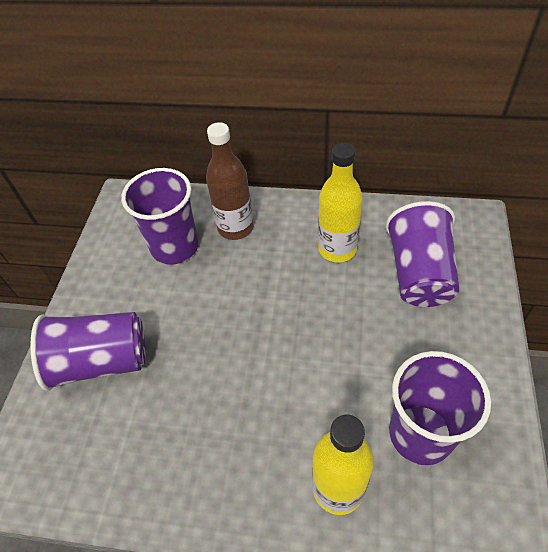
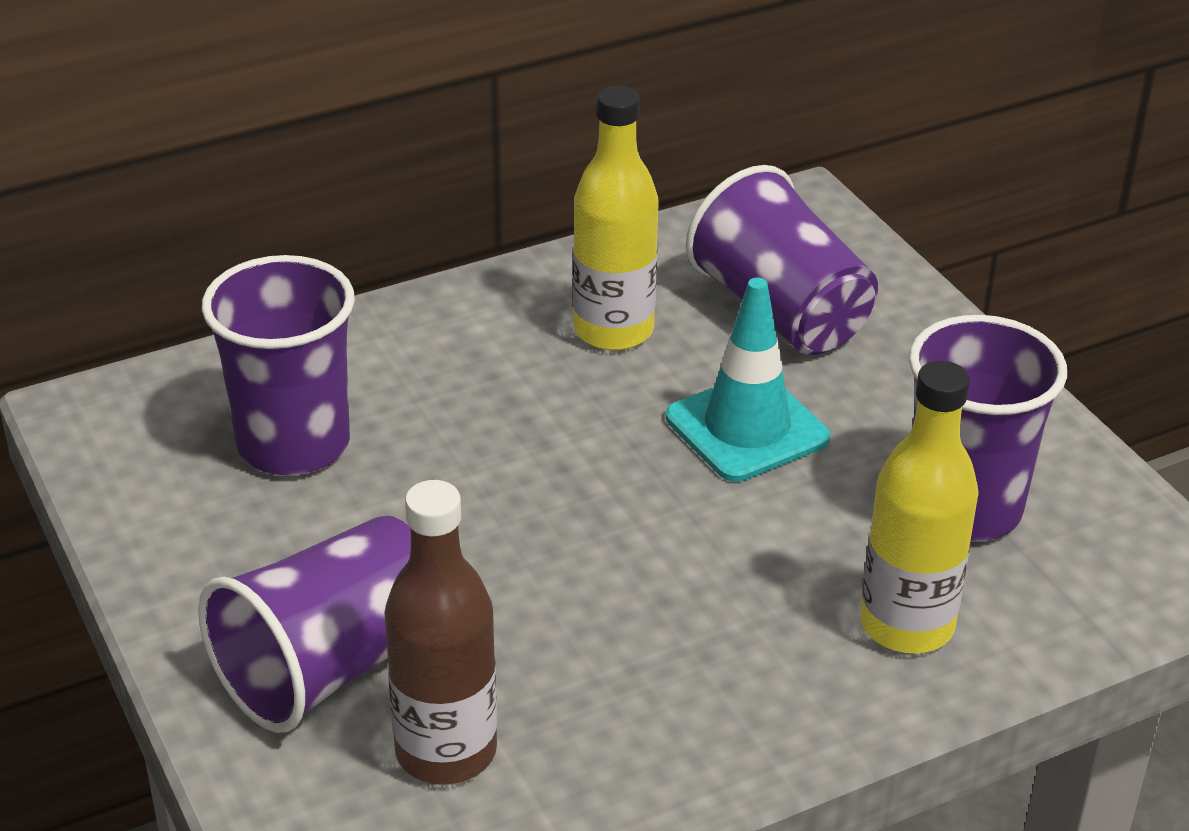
camera: 40 degrees left, 15 degrees down
(235, 228) = (388, 369): brown bottle -> brown bottle (446, 751)
(353, 330) = (747, 428): none -> turquoise traffic cone

